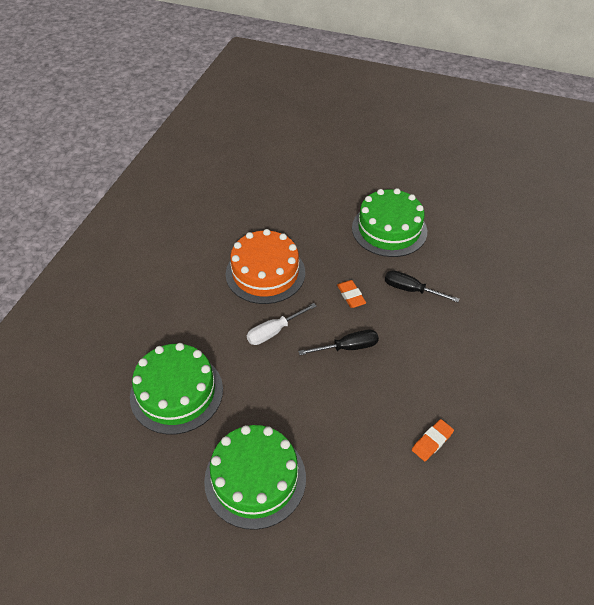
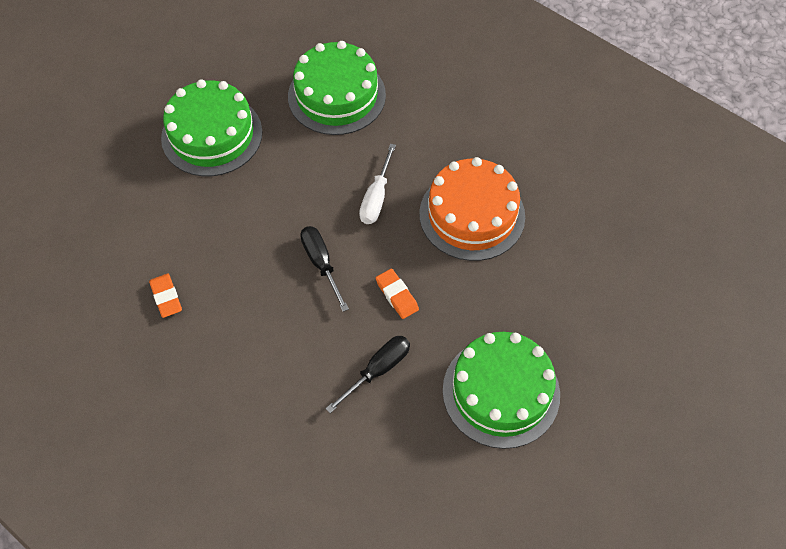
camera: 110 degrees right, 10 degrees up
(274, 332) = (376, 198): white screwdriver -> white screwdriver turned 150 degrees counterclockwise
(348, 347) = (321, 263): black screwdriver -> black screwdriver turned 150 degrees clockwise
(351, 296) = (397, 295): orange eraser -> orange eraser turned 60 degrees clockwise

